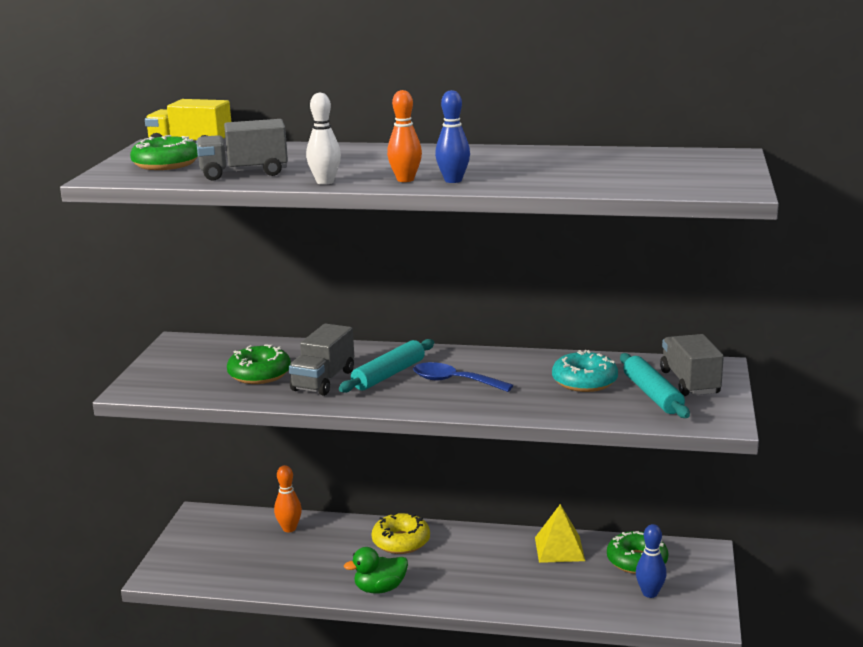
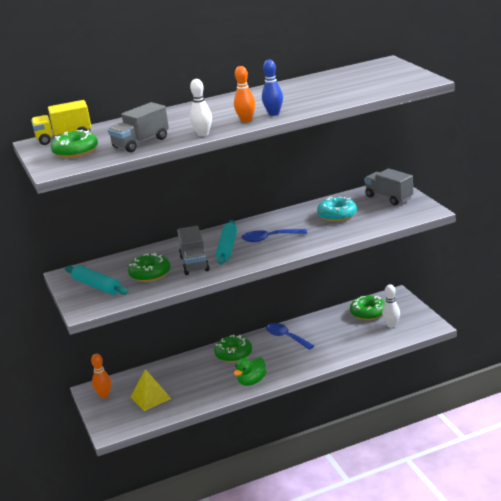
camera: 30 degrees left, 5 degrees up
(289, 528) = (159, 374): orange bowling pin -> orange bowling pin (104, 395)
(401, 542) = (233, 354): yellow donut -> green donut
(489, 548) = (286, 337): none -> blue spoon
(559, 549) = (323, 323): yellow pyramid -> yellow pyramid (150, 397)
(650, 593) = (391, 325): blue bowling pin -> white bowling pin
(652, 394) = (379, 210): turquoise rolling pin -> turquoise rolling pin (97, 286)

